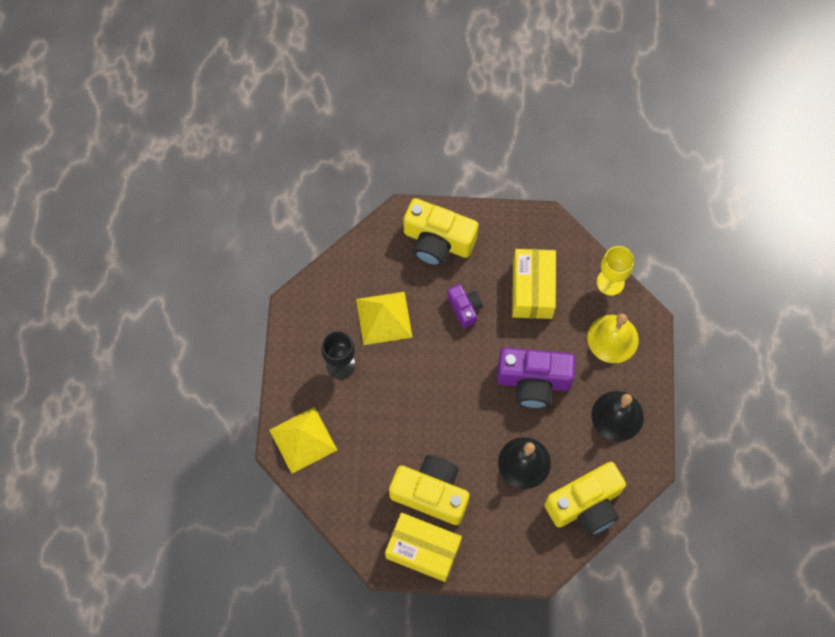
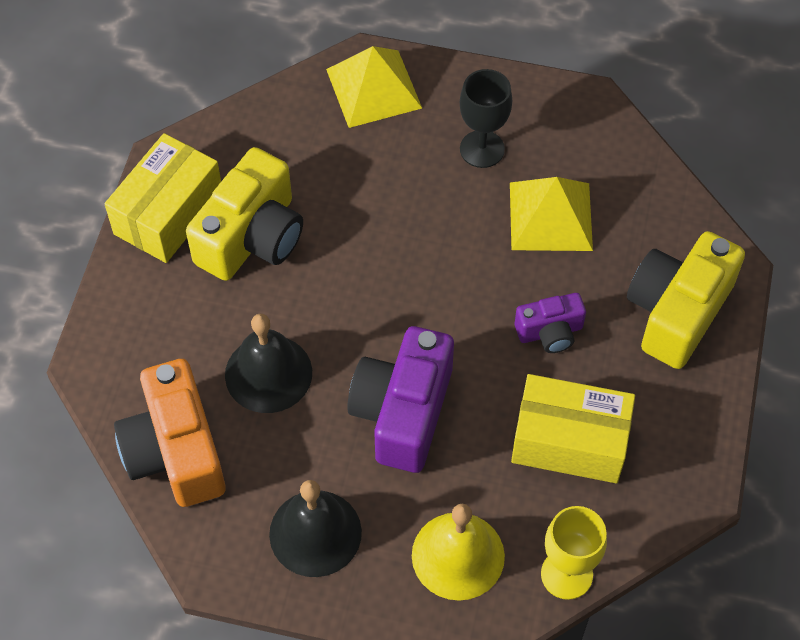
camera: 100 degrees right, 10 degrees down
(585, 505) = (175, 451): yellow camera -> orange camera

